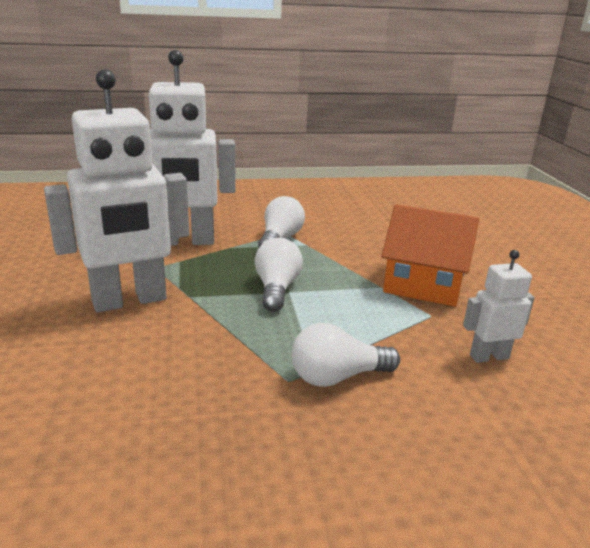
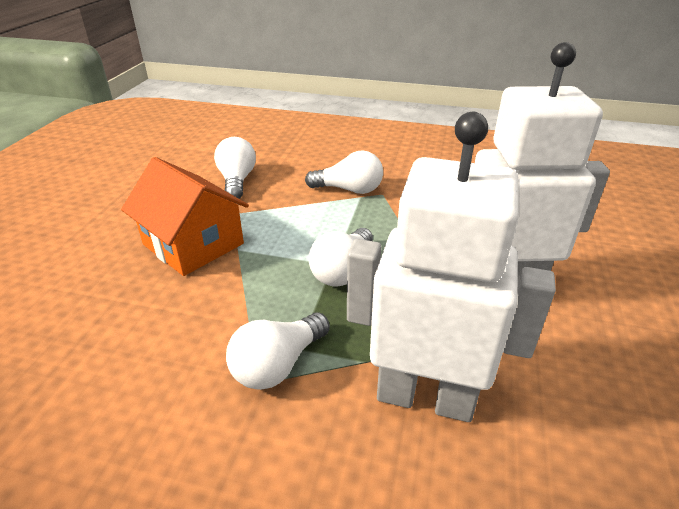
camera: 155 degrees left, 10 degrees up
(489, 356) = (237, 181): white robot -> white light bulb

